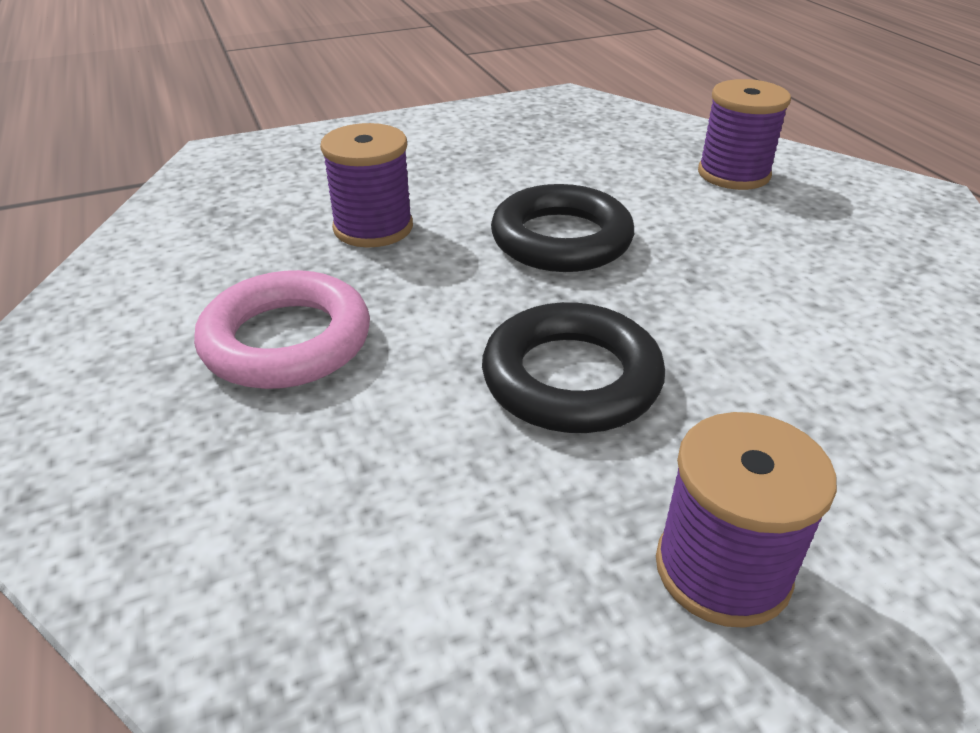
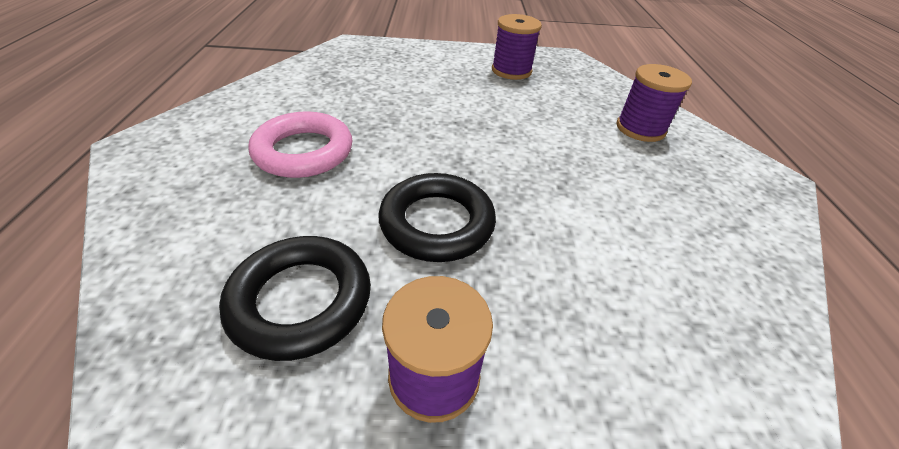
camera: 20 degrees right, 5 degrees up
(373, 227) = (396, 103): purple spool -> purple spool (511, 71)
(561, 239) = (497, 139): black ring -> black ring (301, 300)

